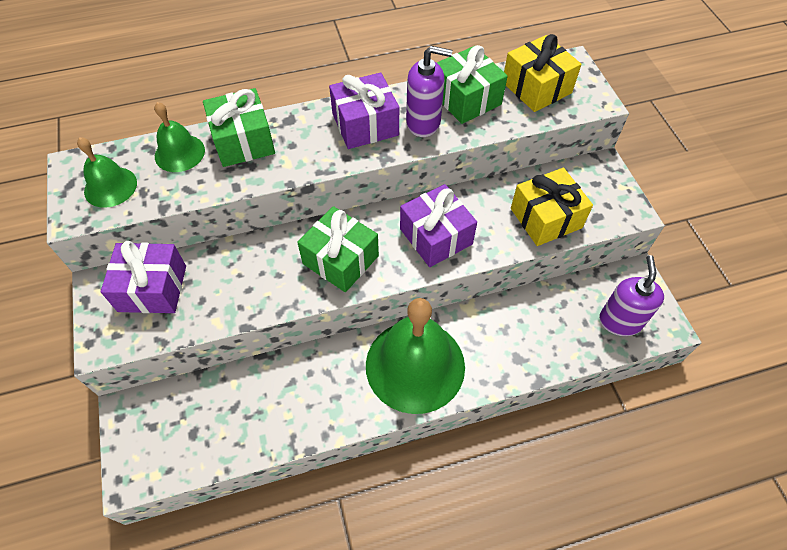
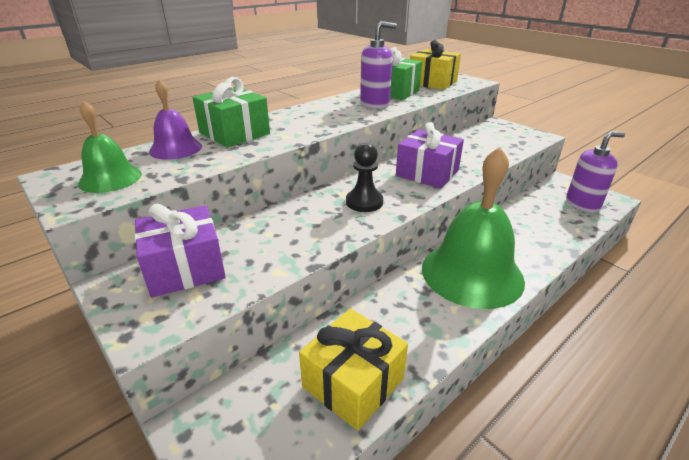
camera: 25 degrees left, 25 degrees down
(179, 153) = (175, 149): green bell -> purple bell
(340, 259) = (364, 202): green gift -> black pawn
(365, 125) = (332, 111): purple gift -> none
(546, 218) = (492, 149): yellow gift -> yellow gift (353, 382)
(620, 321) = (582, 204): purple soap dispenser -> purple soap dispenser turned 90 degrees clockwise

